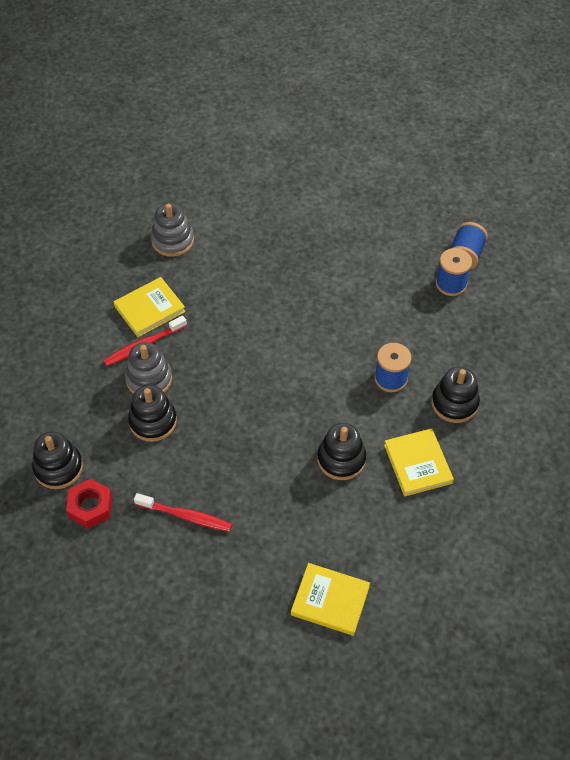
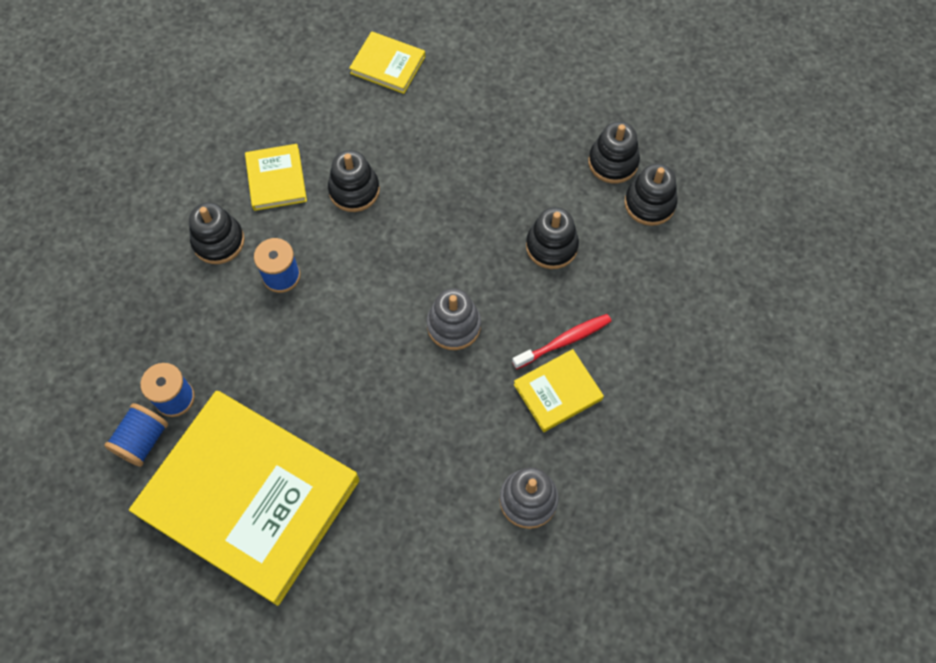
camera: 175 degrees left, 10 degrees up
(90, 507) = (613, 162): red nut -> black stacking toy
(149, 379) = (557, 297): grey stacking toy -> grey stacking toy (454, 325)
(185, 516) = (518, 147): red toothbrush -> none
(375, 228) = (249, 497): none -> yellow book

